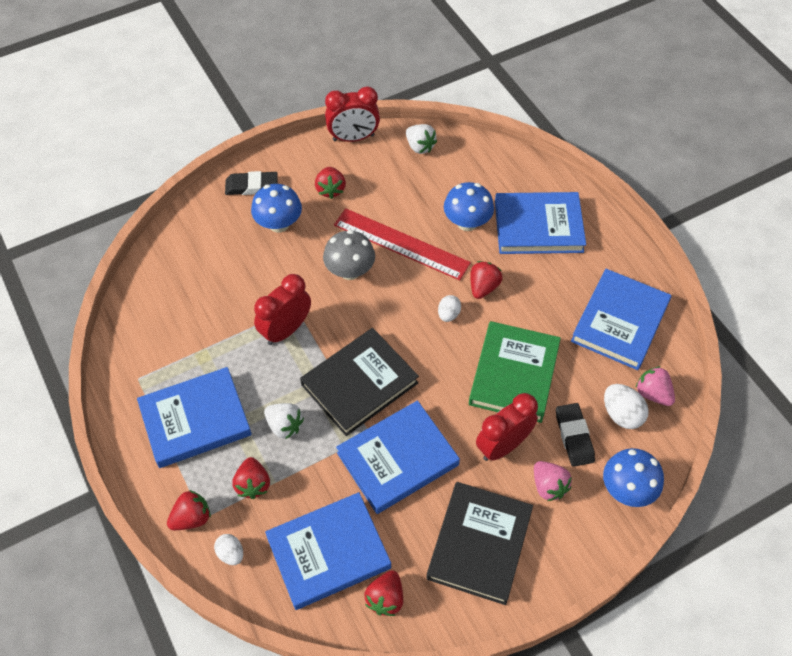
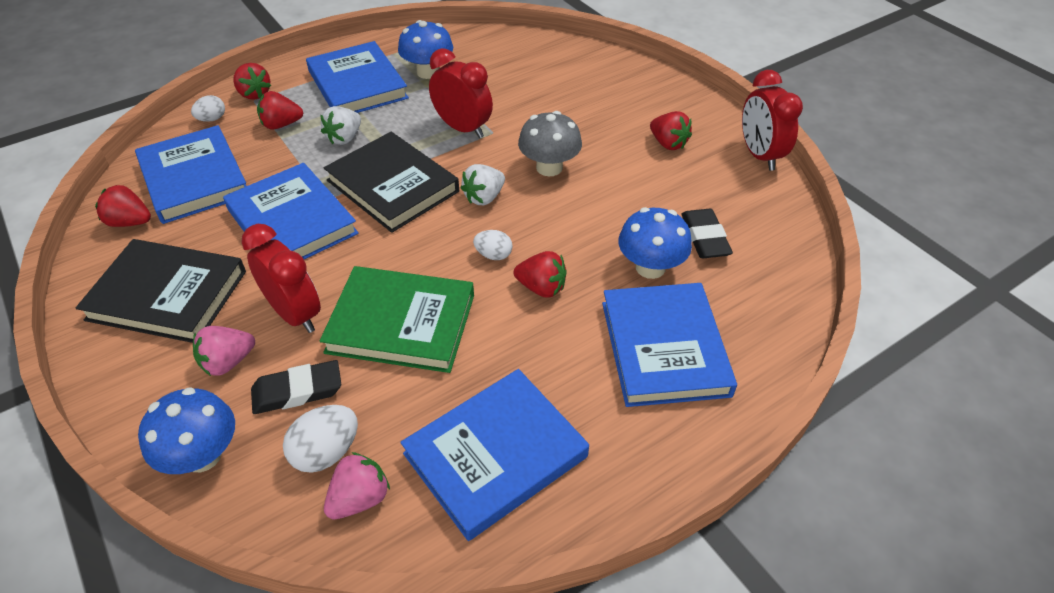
camera: 85 degrees right, 10 degrees down
(251, 186) = (654, 88): black eraser -> black eraser (705, 237)
(279, 224) = (606, 111): blue mushroom -> blue mushroom (428, 72)
(330, 189) = (668, 144): red strawberry -> red strawberry turned 120 degrees counterclockwise
(401, 244) = (598, 207): red ruler -> none
(420, 146) = (771, 215): white strawberry -> white strawberry (484, 197)
(620, 322) = (495, 455): blue book -> blue book turned 60 degrees counterclockwise

